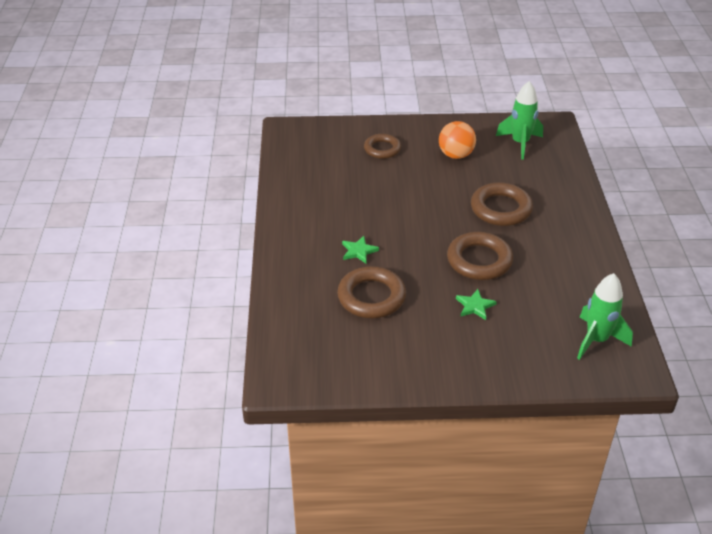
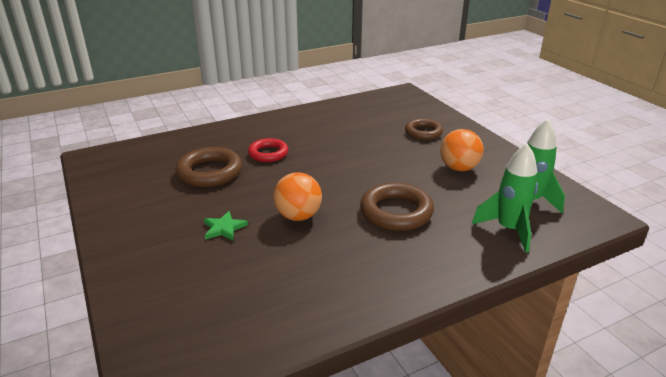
camera: 65 degrees right, 10 degrees down
(358, 251) = (268, 153): green star -> red ring
(479, 260) = (298, 216): brown ring -> orange ball
(596, 340) = (203, 329): green rocket -> green rocket (508, 229)

